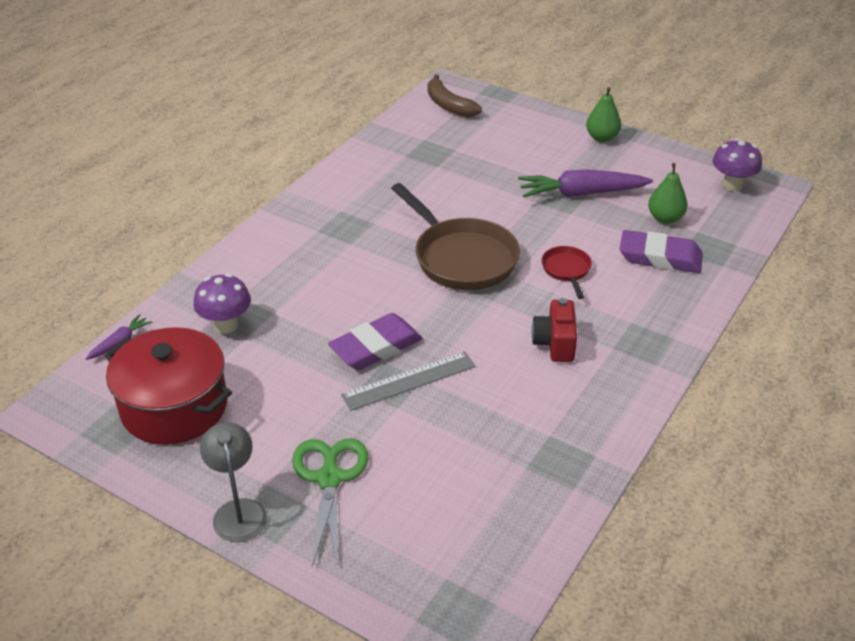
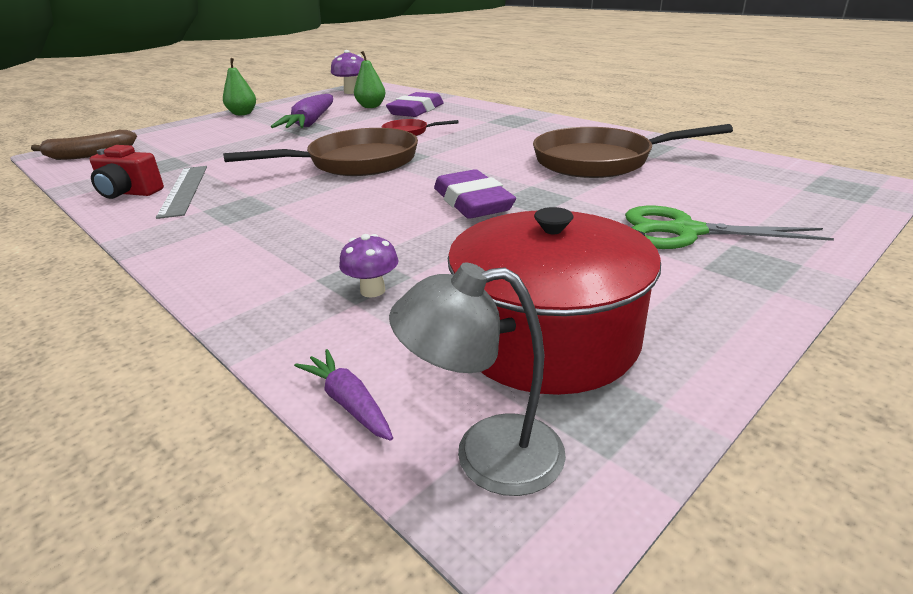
camera: 75 degrees left, 10 degrees down
(226, 325) = (372, 290): purple mushroom -> purple mushroom, size x0.65
(238, 511) = (758, 287): grey lamp -> grey lamp (486, 455)
(409, 380) = (532, 190): grey ruler -> grey ruler (184, 190)
(502, 424) = (600, 161): none -> brown pan
(555, 343) = (501, 141): red camera -> red camera (129, 193)

